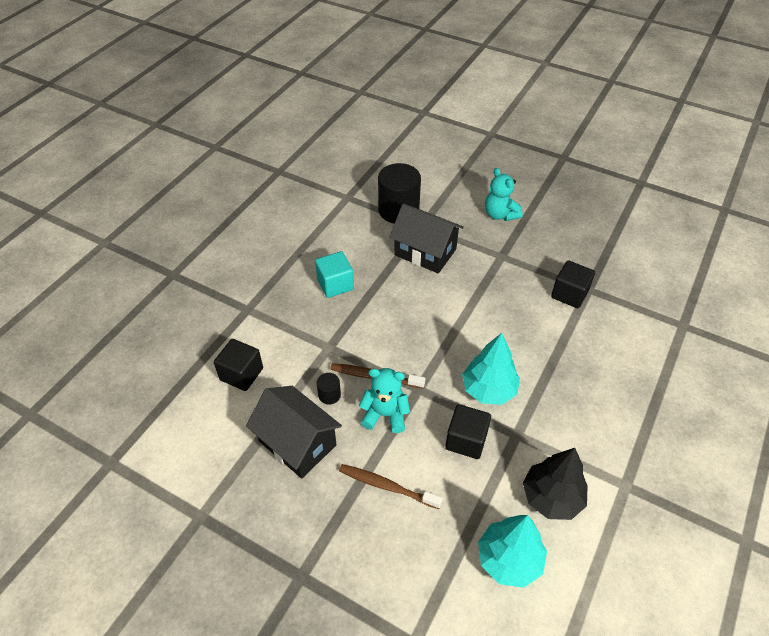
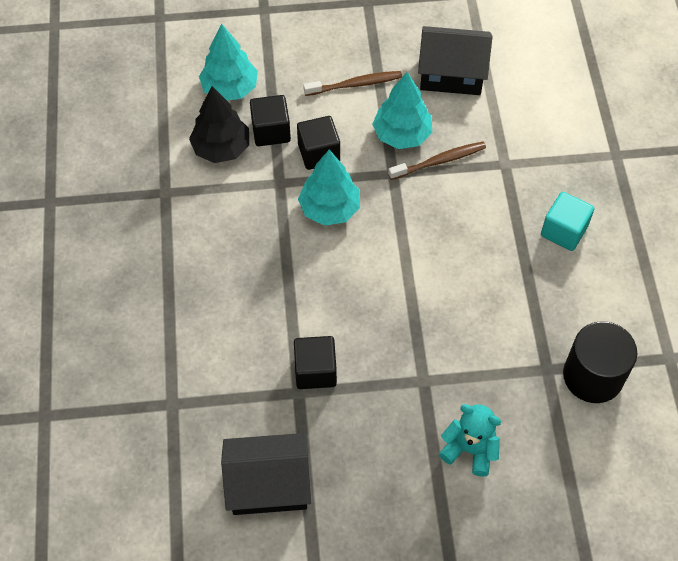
camera: 145 degrees right, 10 degrees up
(241, 374) = (552, 97): black cube -> black cube (271, 131)
(329, 395) = (463, 123): black cylinder -> none
(385, 414) = (402, 135): turquoise teddy bear -> turquoise tree
(425, 252) = (510, 331): black house -> black house (268, 484)

